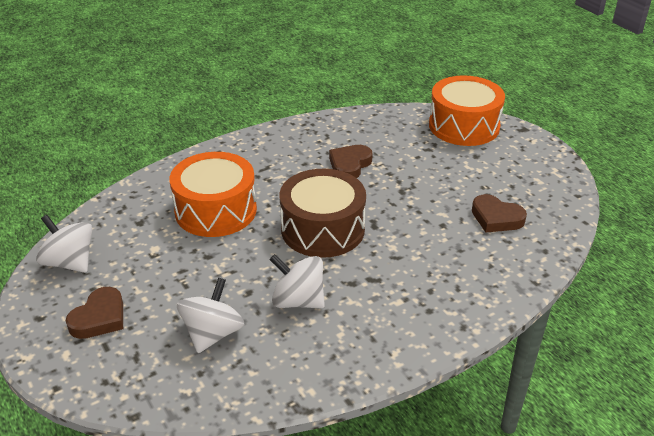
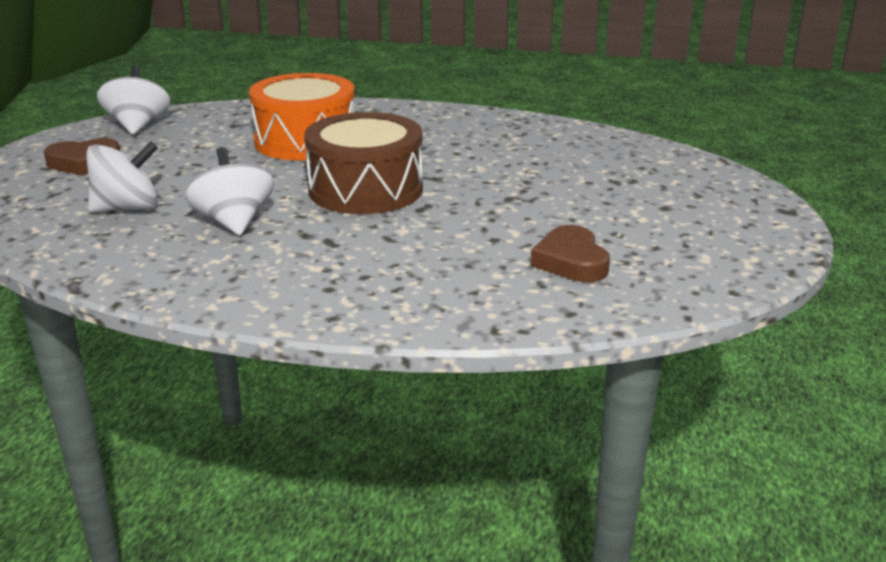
camera: 45 degrees right, 10 degrees down
(350, 165) = (497, 160): brown heart -> none
(464, 126) = (706, 180): orange drum -> none

